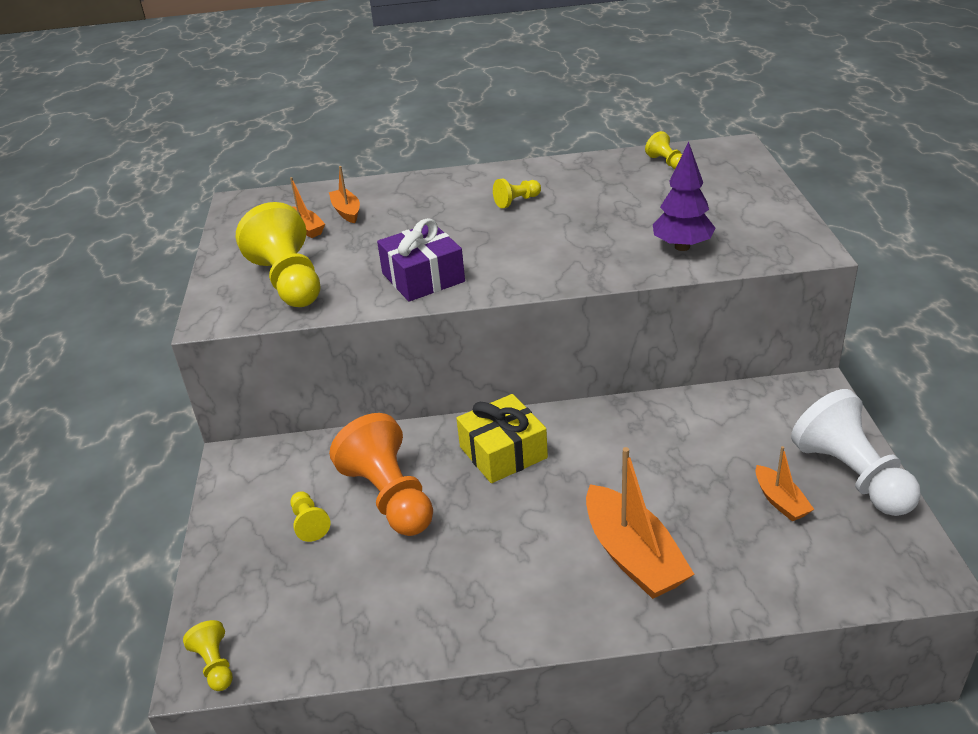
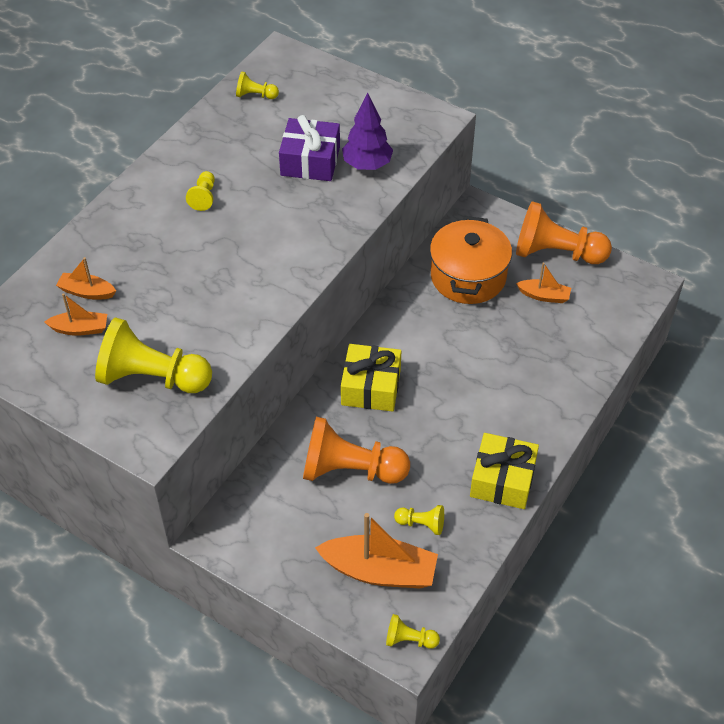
camera: 55 degrees left, 15 degrees up
(309, 523) = (330, 527): yellow pawn -> yellow pawn (421, 524)
(423, 277) = (243, 304): purple gift -> purple gift (310, 161)
(492, 617) = (502, 480): none -> yellow gift
(633, 556) = (519, 387): orange boat -> orange boat (379, 571)
(723, 433) = (468, 276): none -> orange pot
(851, 476) = (556, 253): white pawn -> orange pawn

